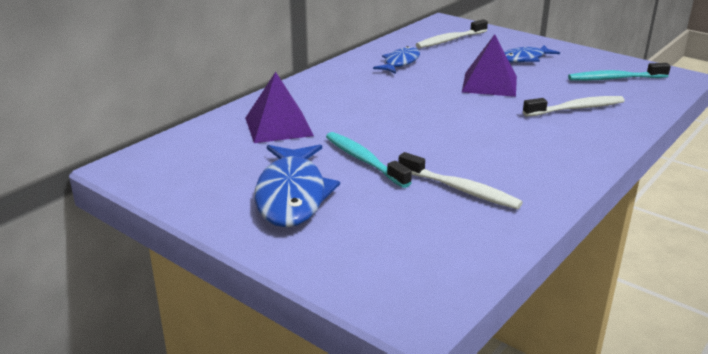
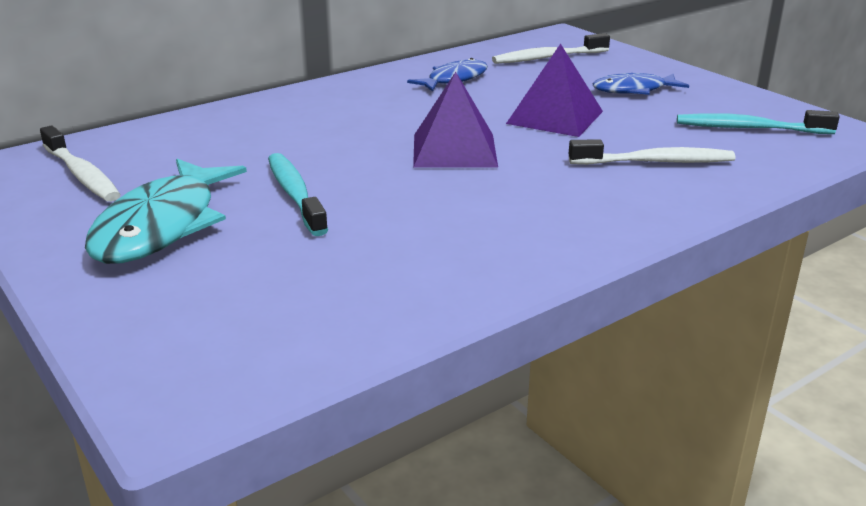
camera: 15 degrees right, 0 degrees up
(278, 126) = (225, 140): purple pyramid -> purple pyramid (454, 150)
(292, 195) = (162, 226): blue fish -> turquoise fish
(461, 189) = (392, 249): white toothbrush -> white toothbrush (82, 175)

